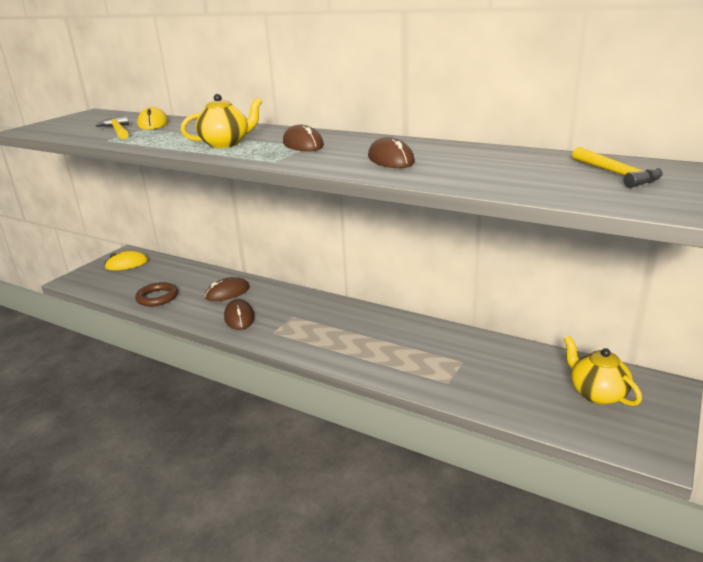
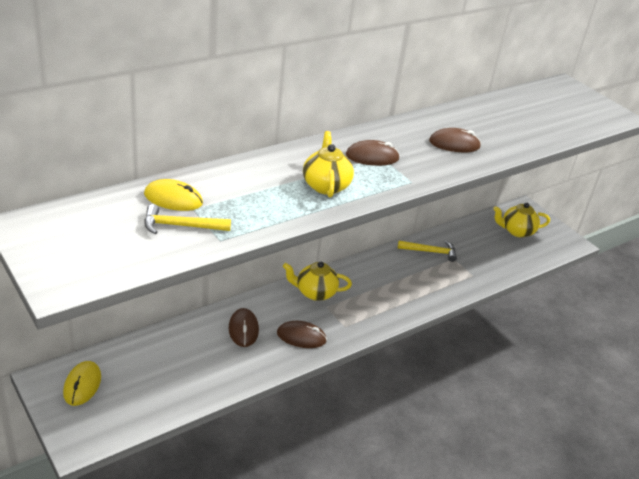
camera: 70 degrees left, 10 degrees up
(157, 297) = (205, 379): brown ring -> none
(307, 305) = (315, 292): none -> yellow teapot
(616, 174) = (548, 104): yellow hammer -> yellow hammer (430, 252)

